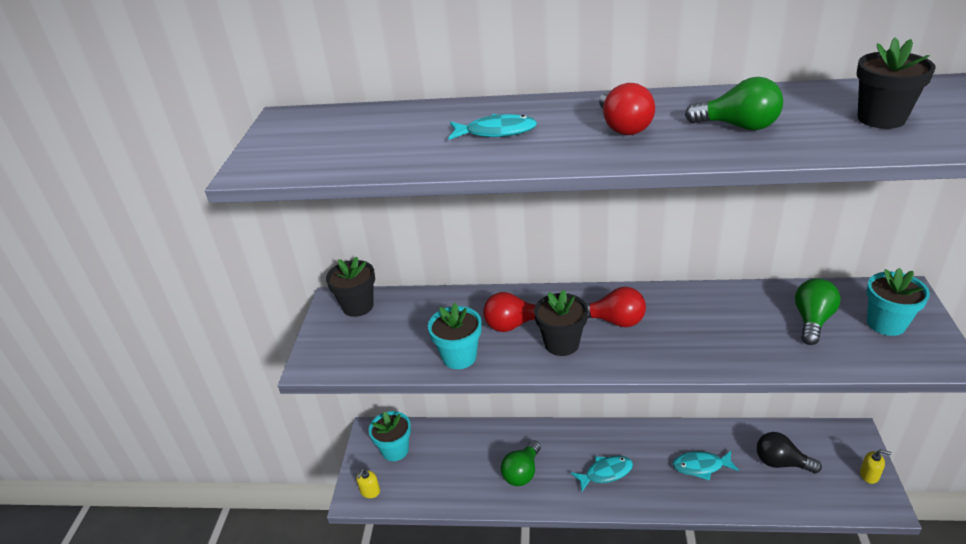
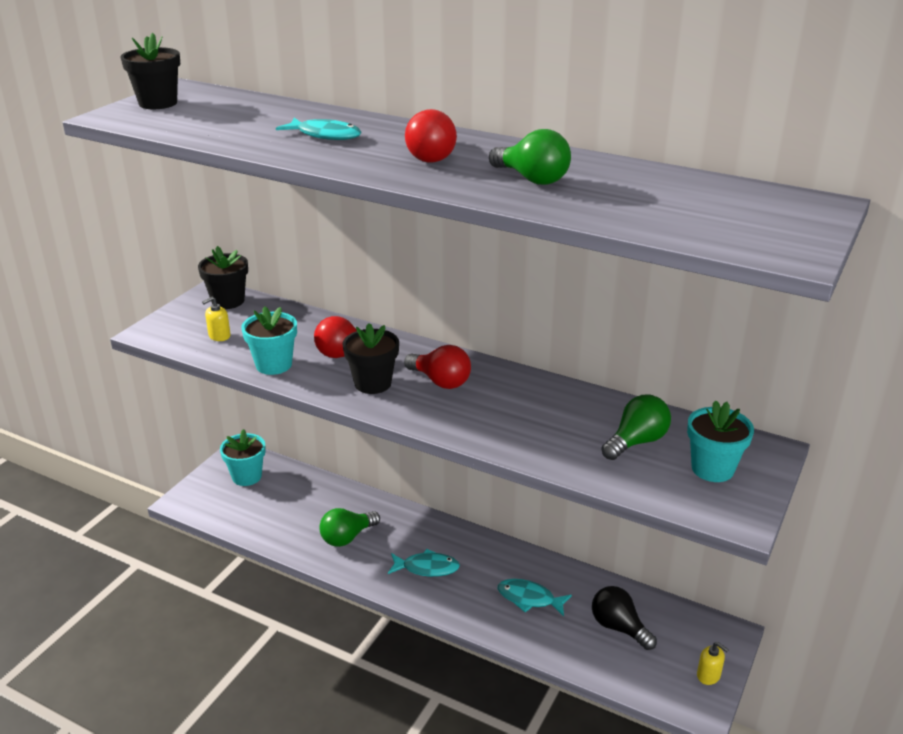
camera: 20 degrees right, 5 degrees down
(370, 491) = (199, 501): yellow soap dispenser -> yellow soap dispenser (219, 336)
(881, 118) = (673, 205): black flower pot -> black flower pot (158, 103)

